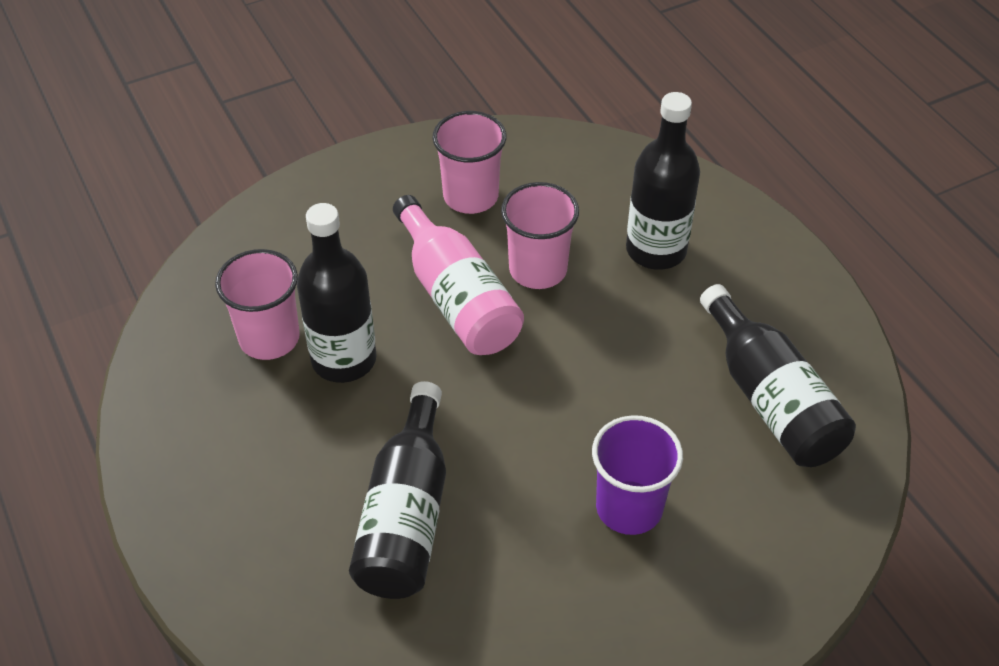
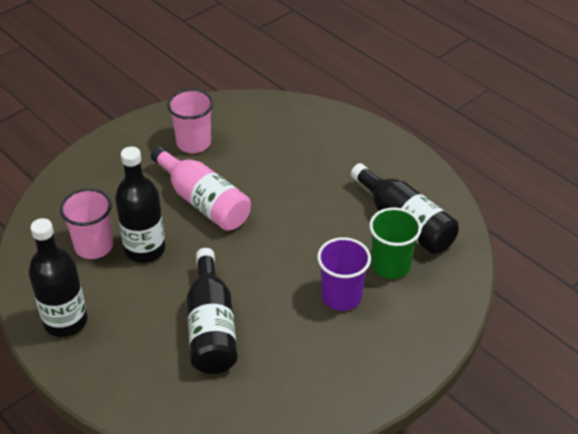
camera: 15 degrees left, 5 degrees down
(538, 269) = (248, 177): pink cup -> none
(656, 250) = (315, 154): black bottle -> black bottle (65, 321)
(725, 470) = (390, 265): none -> green cup

